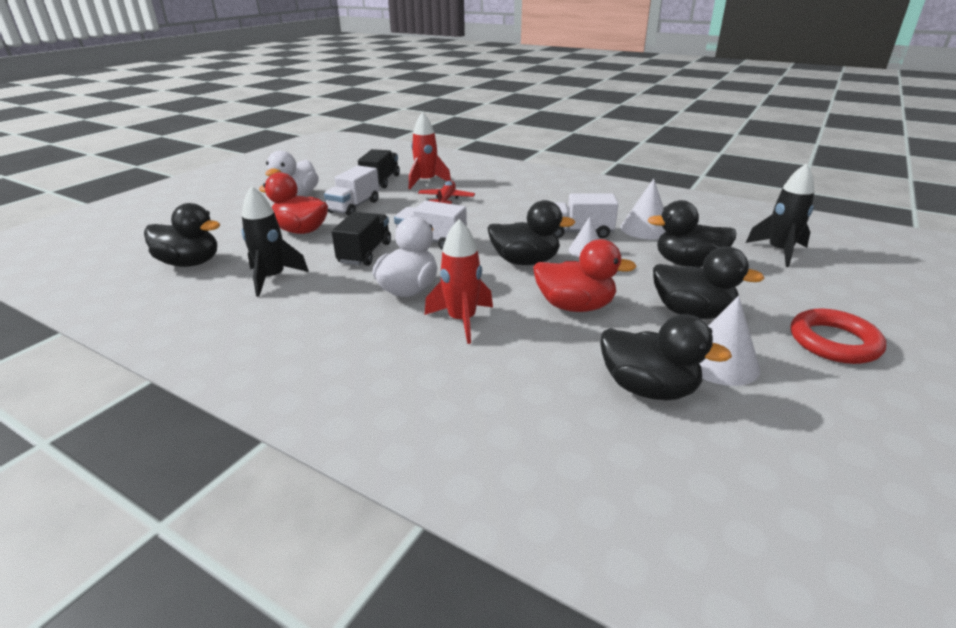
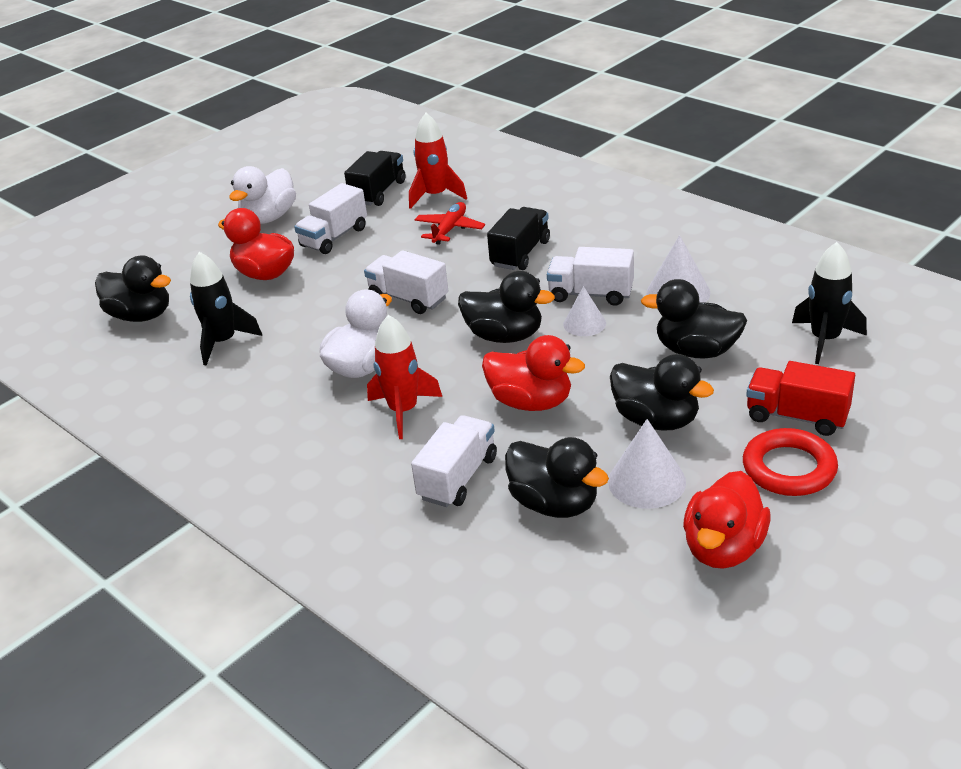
camera: 15 degrees right, 5 degrees up
(365, 253) = (328, 312): black truck -> black truck (520, 254)
(541, 373) = (458, 478): none -> white truck
(805, 303) = (797, 416): none -> red truck
(837, 416) = (723, 548): none -> red duck

